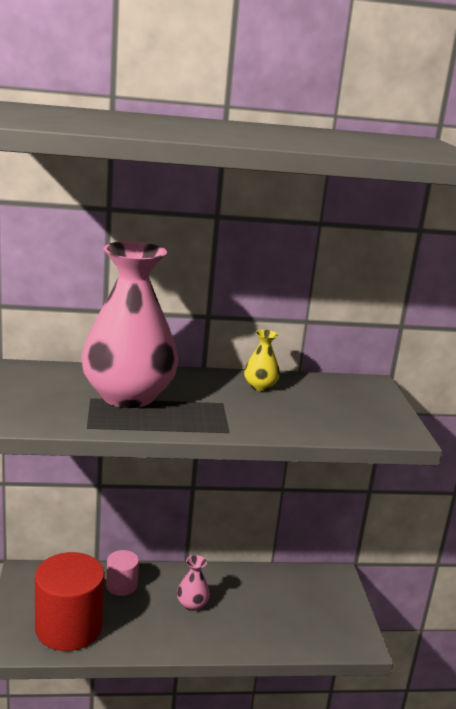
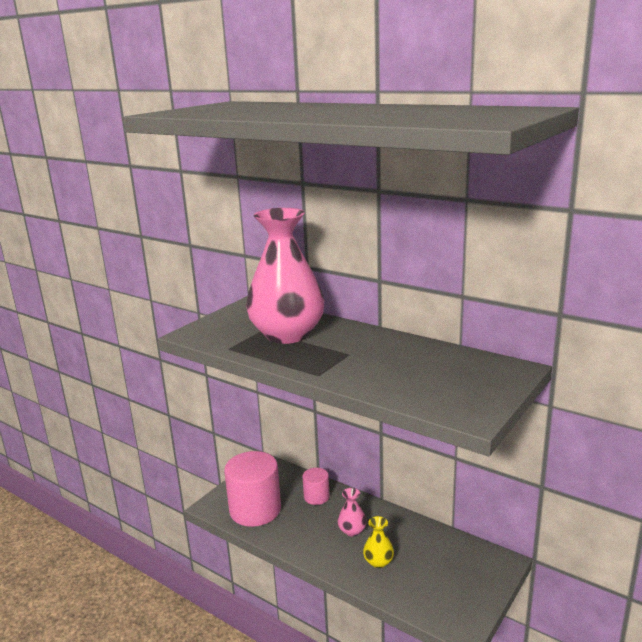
camera: 45 degrees right, 0 degrees up
(69, 627) = (255, 510): red cylinder -> pink cylinder
(260, 386) = (400, 349): yellow vase -> yellow vase (378, 562)

